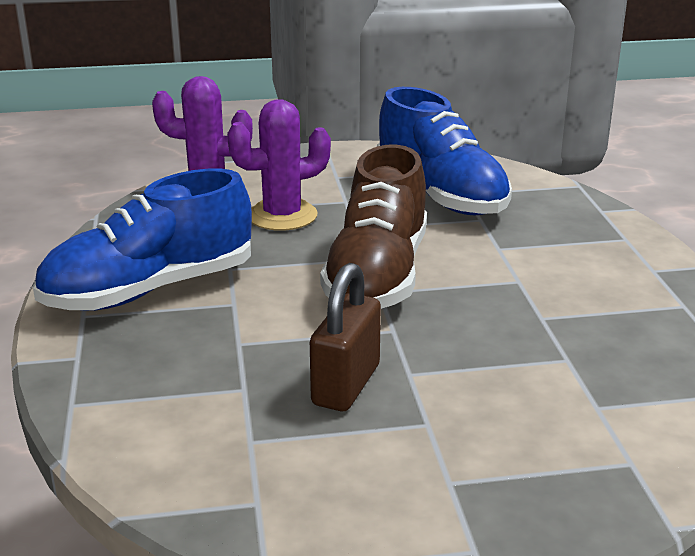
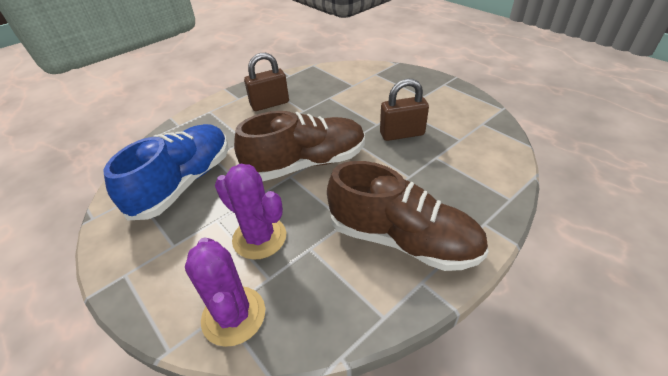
camera: 120 degrees left, 15 degrees up
(150, 290) = (402, 239): blue shoe -> brown shoe
(599, 292) = (270, 104): none -> brown padlock

